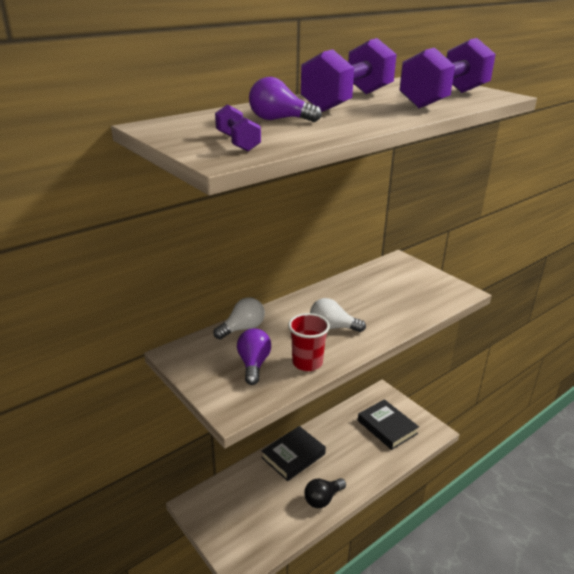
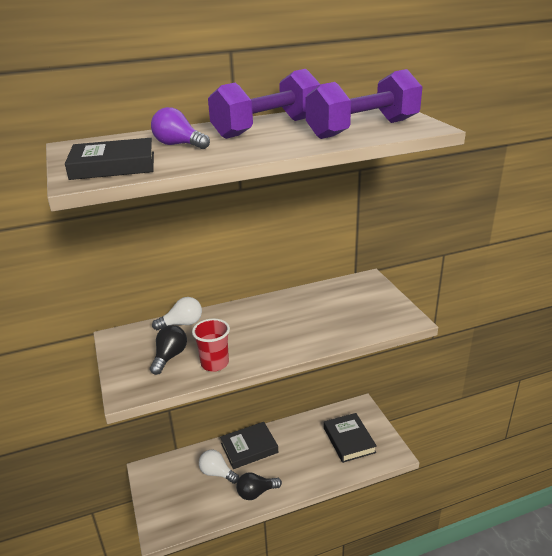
camera: 20 degrees right, 0 degrees up
(237, 142) = (113, 165): purple dumbbell -> black book
(253, 364) = (169, 357): purple light bulb -> black light bulb
(332, 327) = (259, 335): white light bulb -> white light bulb (217, 473)

